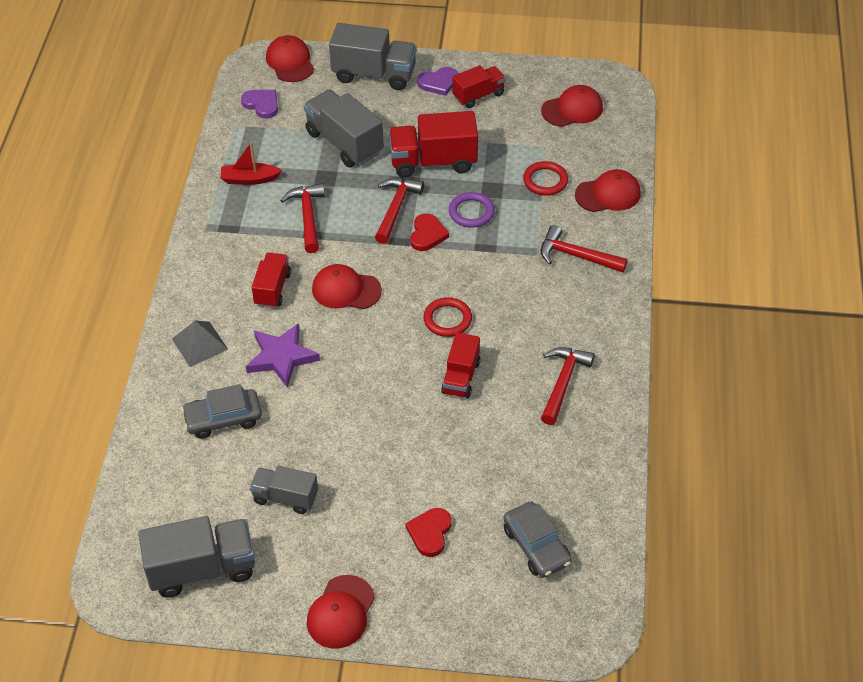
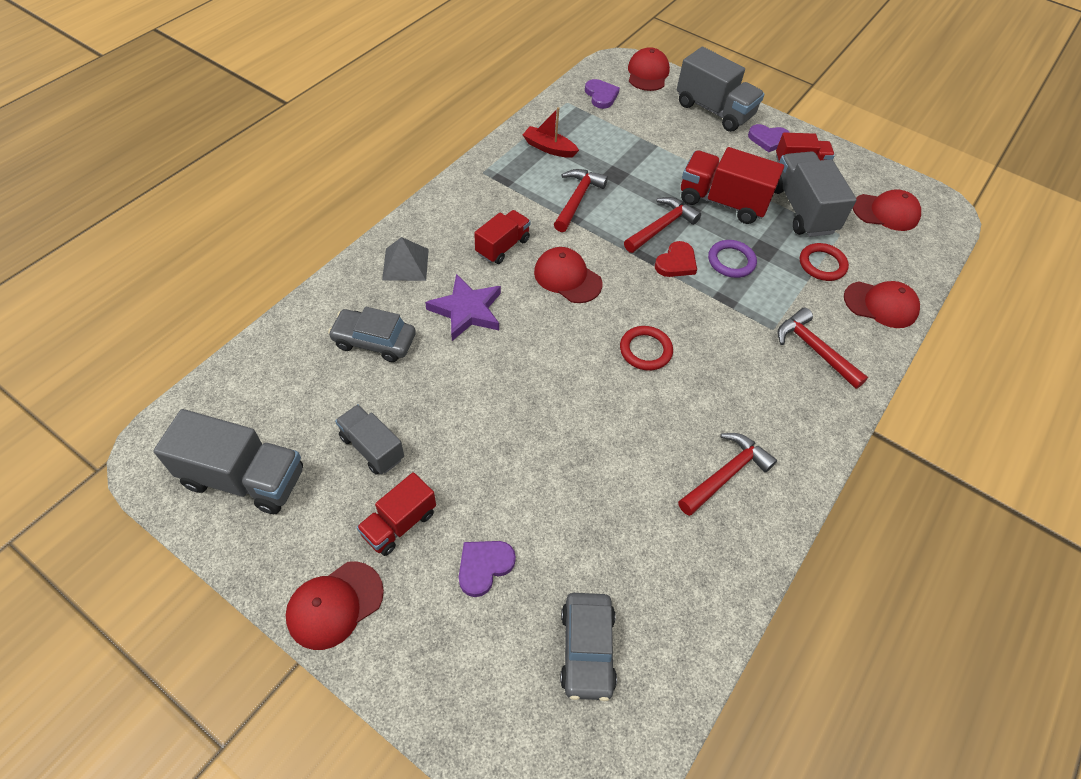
camera: 25 degrees right, 5 degrees up
(344, 143) = (651, 153): grey truck -> grey truck (802, 210)
(430, 533) = (484, 566): red heart -> purple heart
(461, 377) = (622, 414): red truck -> red truck (399, 524)

